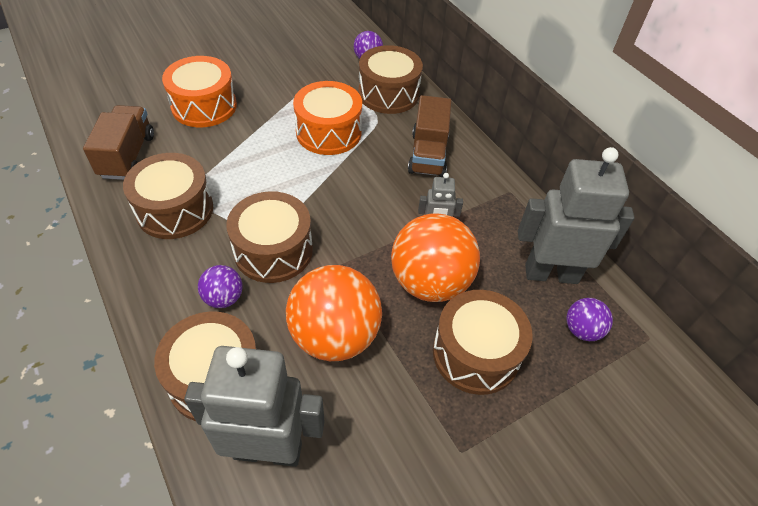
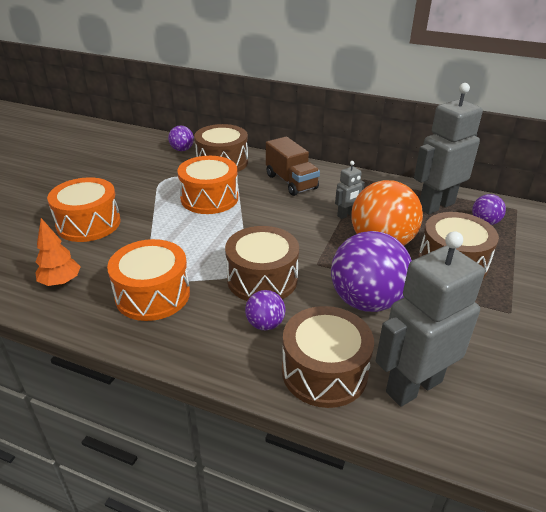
camera: 35 degrees left, 15 degrees down
(127, 156) = (61, 282): brown truck -> orange tree
(175, 210) = (152, 295): brown drum -> orange drum
(335, 336) = (366, 301): orange ball -> purple ball

